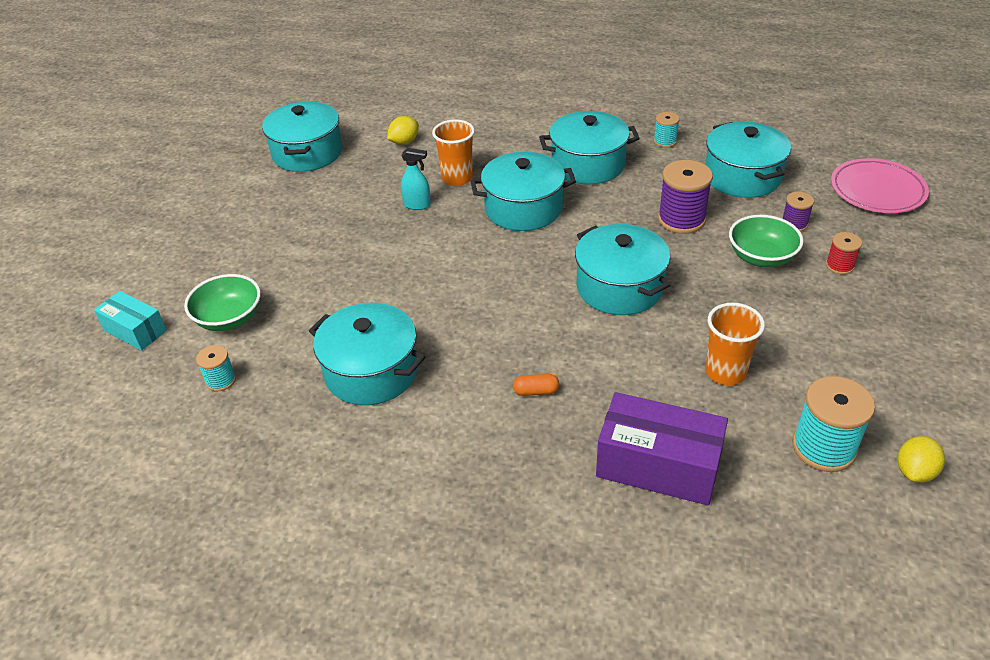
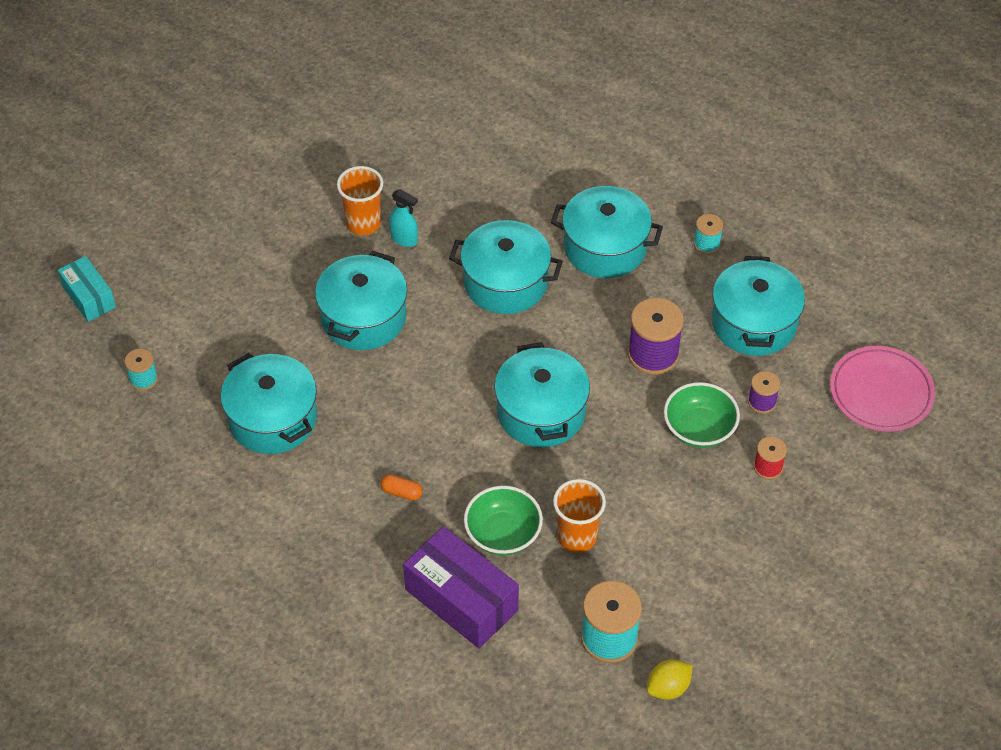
camera: 20 degrees right, 10 degrees up
(229, 319) = (174, 314): green bowl -> green bowl (503, 534)
(307, 153) = (327, 126): turquoise pot -> turquoise pot (363, 317)
(404, 142) = (433, 146): yellow lemon -> none
(457, 178) = (461, 217): orange cup -> orange cup (363, 223)

